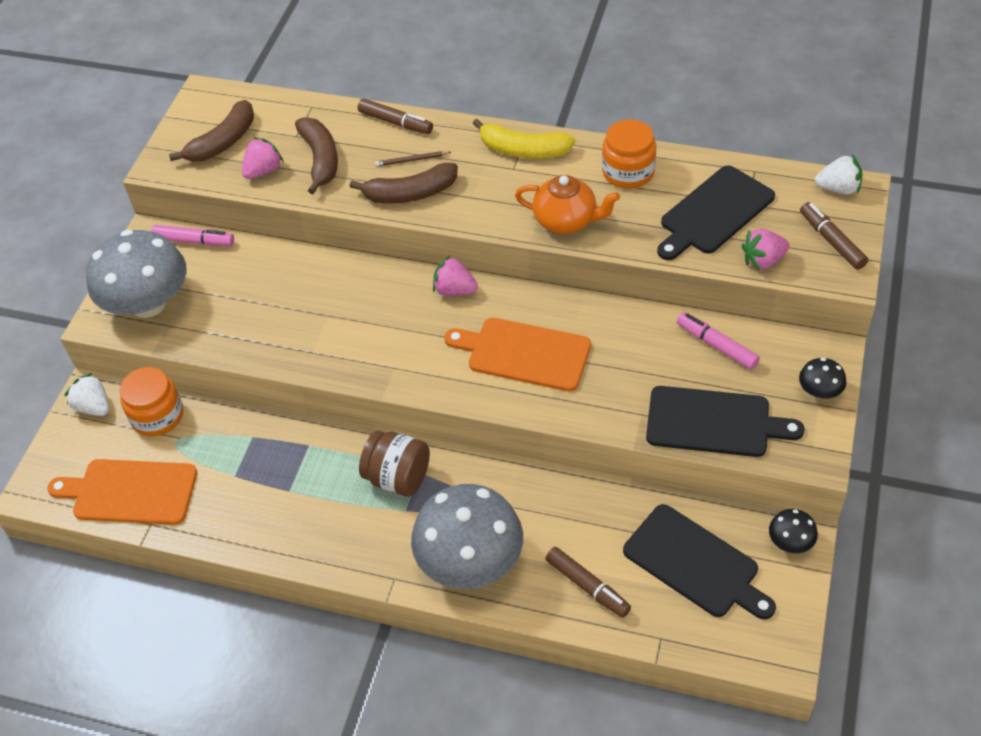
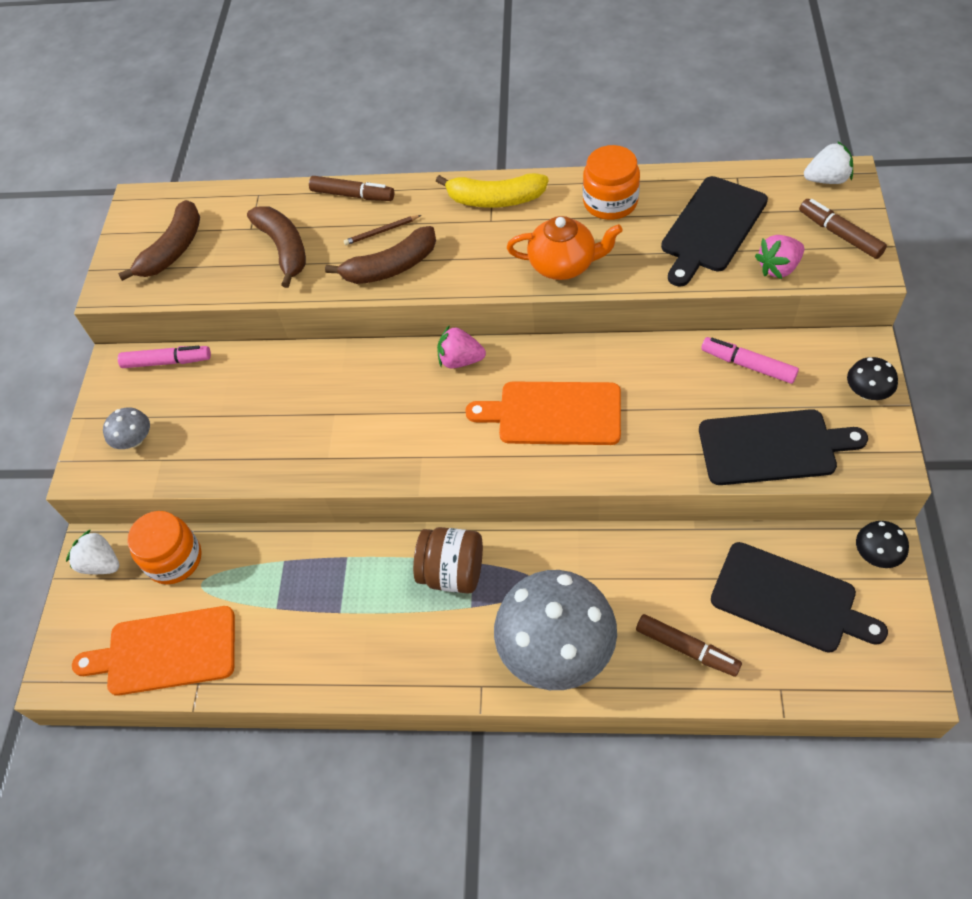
camera: 10 degrees left, 5 degrees up
(148, 303) = (134, 440): grey mushroom -> grey mushroom, size x0.43
(263, 171) = (226, 272): pink strawberry -> none

